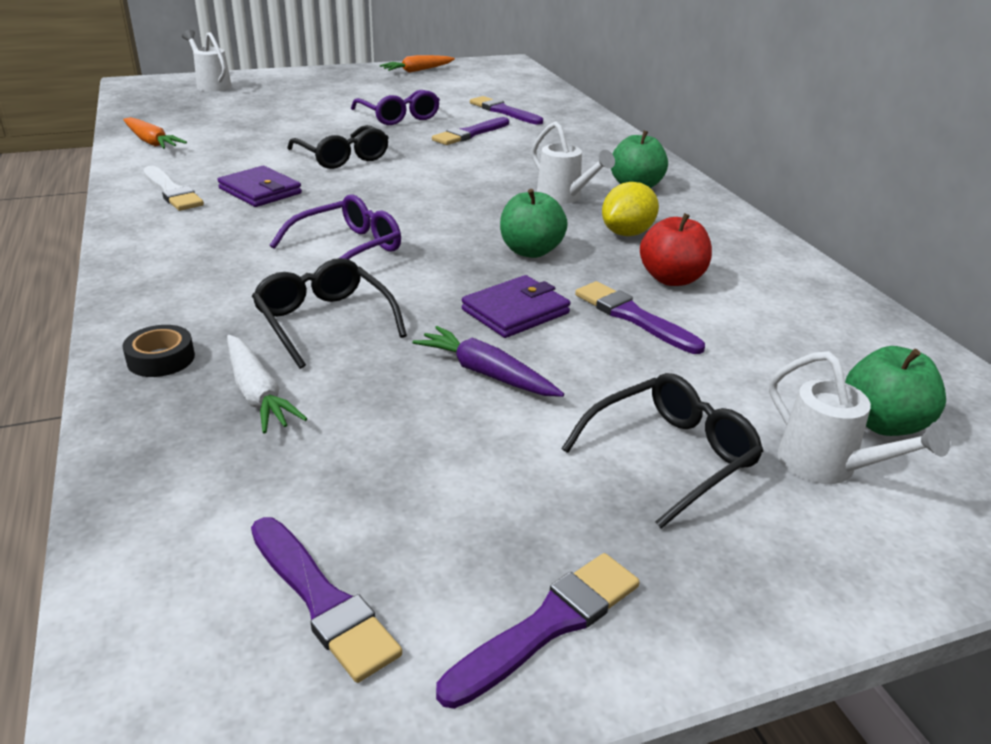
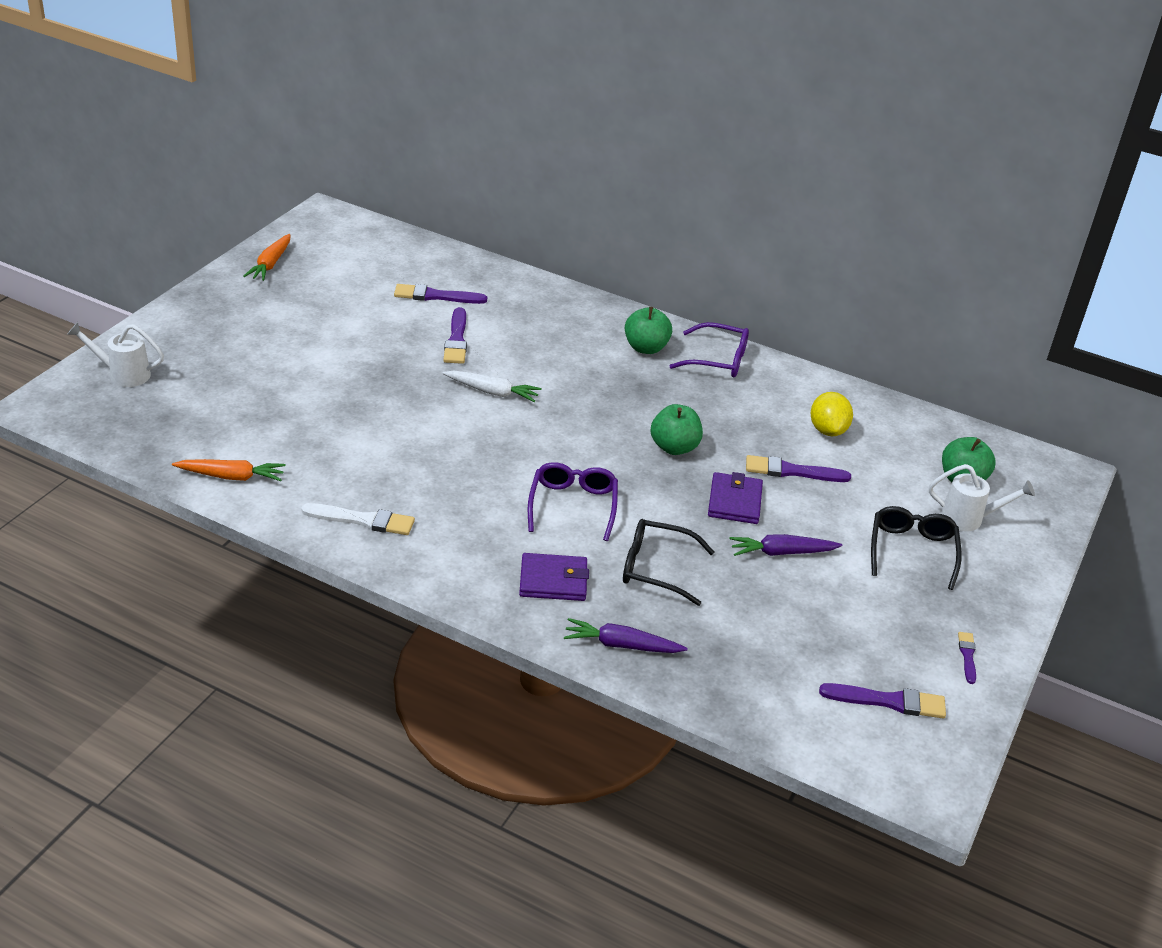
camera: 45 degrees left, 5 degrees up
(161, 359) = (621, 645): black tape -> purple carrot
(257, 394) = (704, 633): white carrot -> white carrot (492, 392)
(260, 191) = (423, 485): purple wallet -> purple wallet (553, 581)
(342, 157) = (413, 416): black glasses -> none
(398, 116) = (368, 342): purple glasses -> purple glasses (717, 360)
(547, 625) = (967, 656): purple brush -> purple brush, size x0.57
(564, 197) = (621, 384): white watering can -> none
(627, 233) = (701, 401): yellow lemon -> yellow lemon (827, 430)
(671, 279) = (772, 429): red apple -> none

